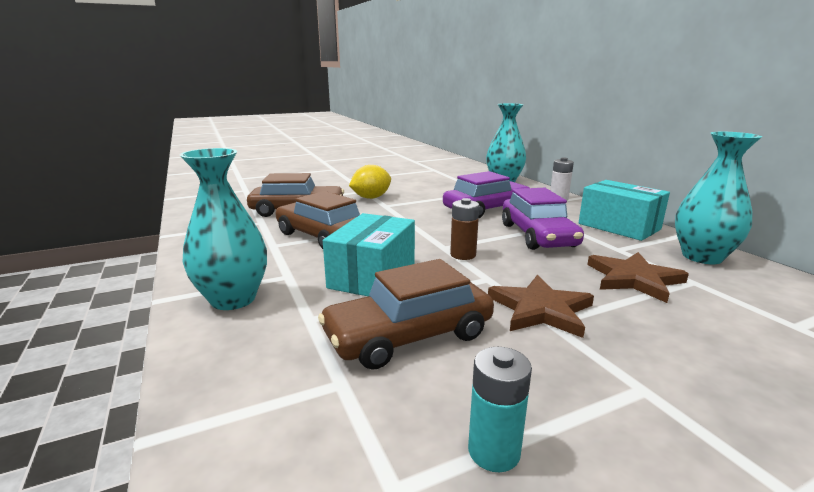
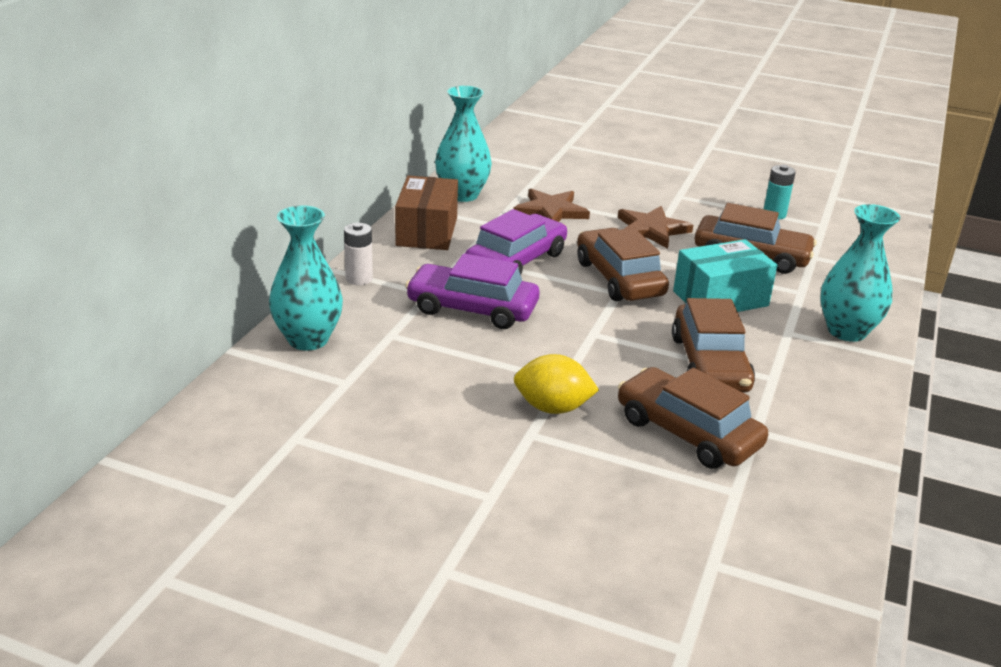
camera: 135 degrees left, 10 degrees up
(463, 255) = (619, 278): brown battery -> brown car
(619, 226) = (427, 232): turquoise box -> brown box

